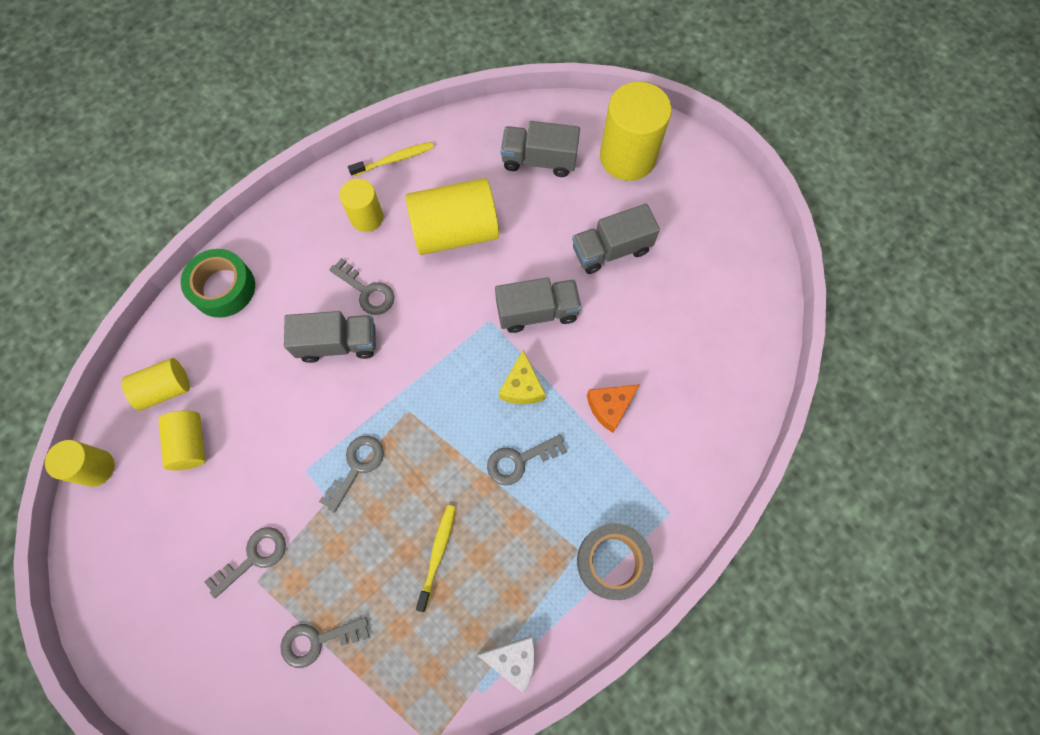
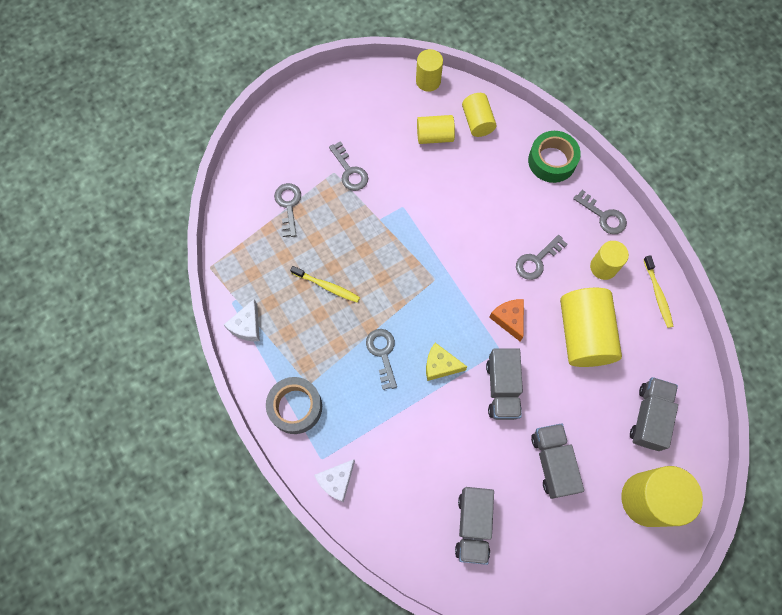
camera: 100 degrees right, 0 degrees up
(338, 343) = (496, 236): grey truck -> grey truck (473, 525)
(356, 467) = (399, 240): grey key -> grey key (603, 216)
(610, 407) = (412, 431): orange cheese -> orange cheese (509, 319)
(691, 488) = (336, 481): none -> white cheese

